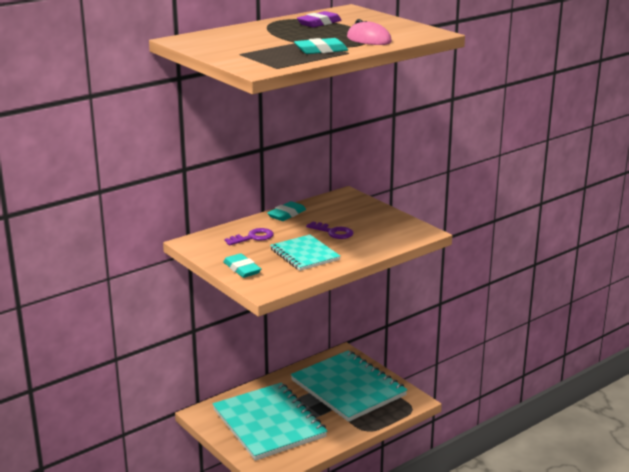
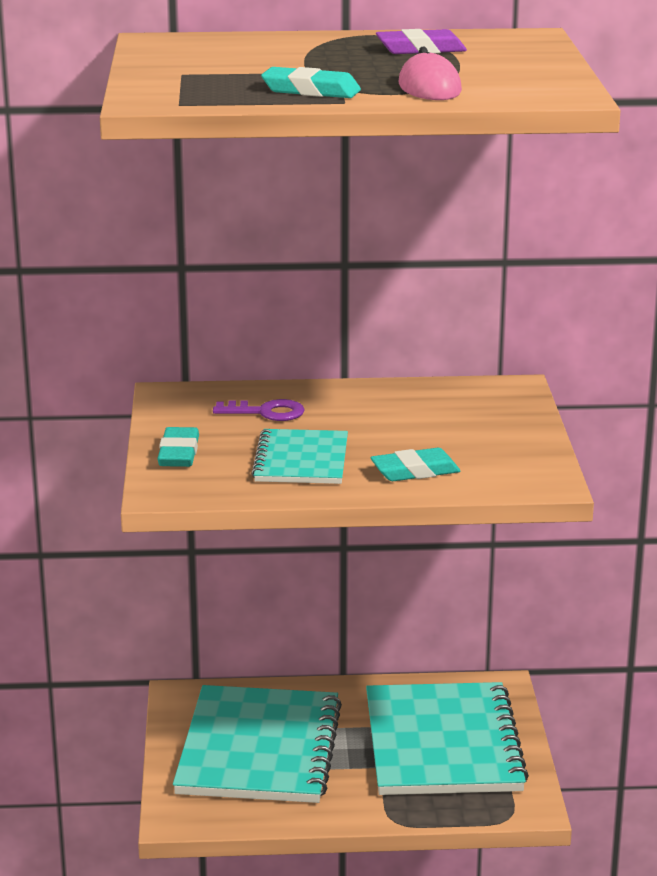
camera: 35 degrees right, 0 degrees up
(287, 214) = (370, 392): turquoise eraser -> turquoise eraser (415, 471)
(333, 232) = (399, 440): purple key -> none

